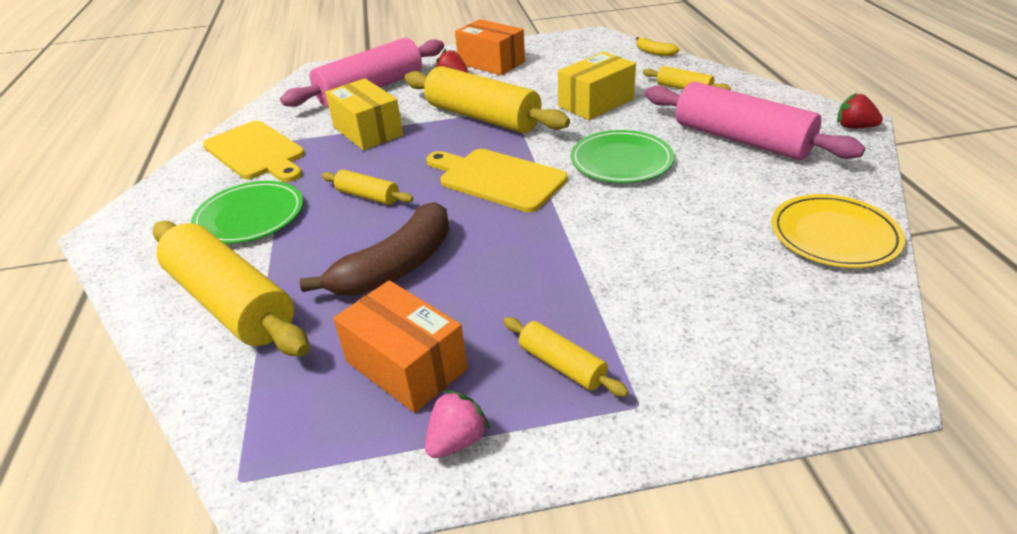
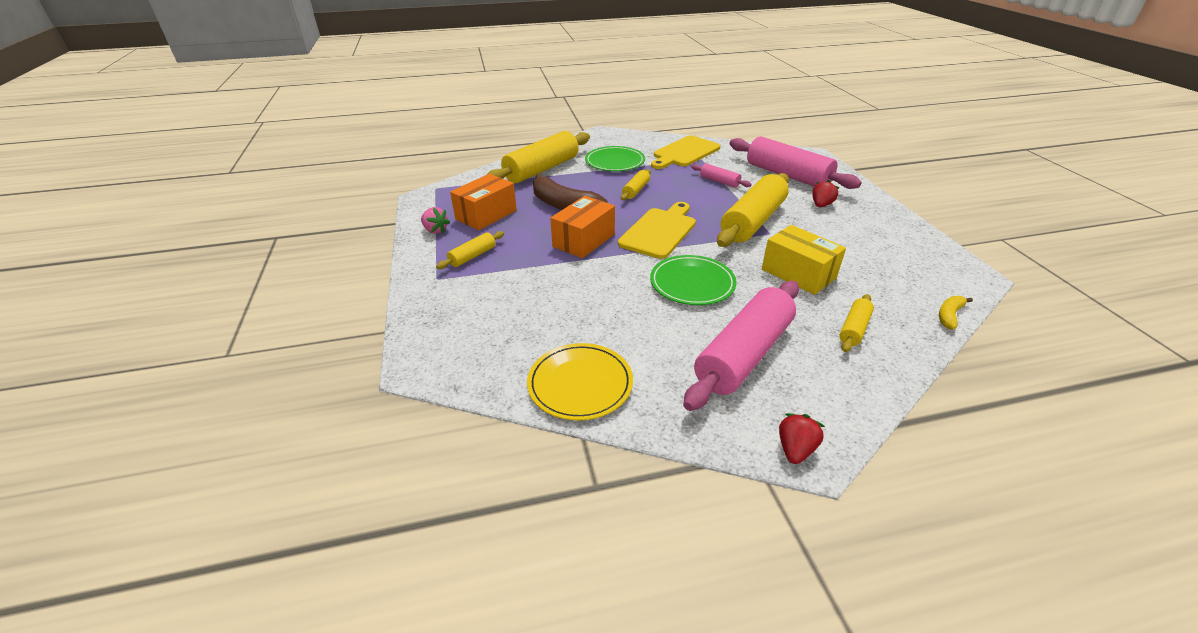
camera: 85 degrees right, 0 degrees up
(368, 131) = (719, 181): yellow box -> pink rolling pin
(491, 63) = (864, 220): orange box -> orange box (584, 240)

